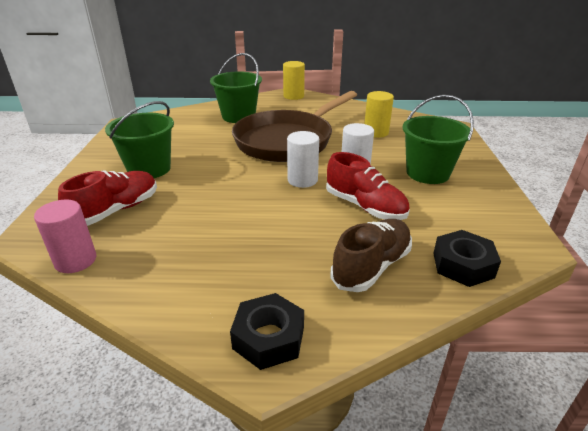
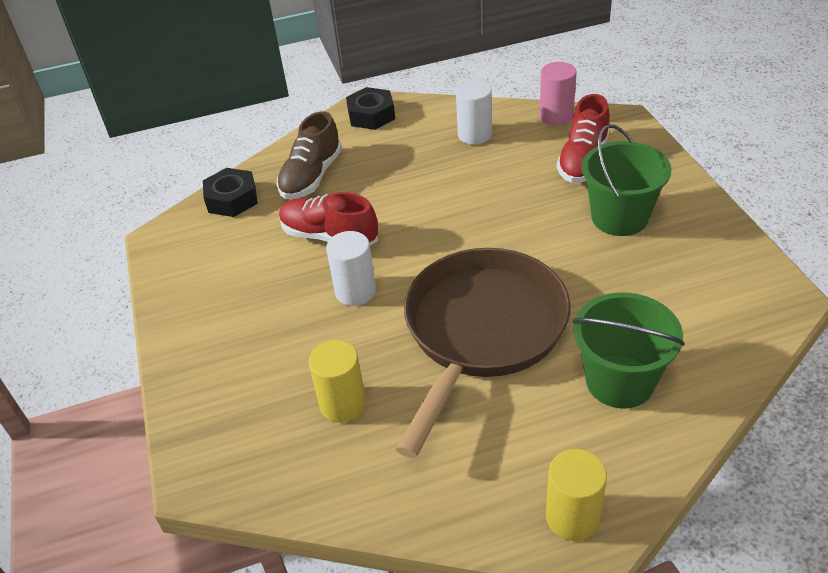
camera: 165 degrees right, 10 degrees up
(302, 180) = (416, 255): white cylinder -> white cylinder (474, 135)
(427, 173) = (255, 316): green bucket -> none

